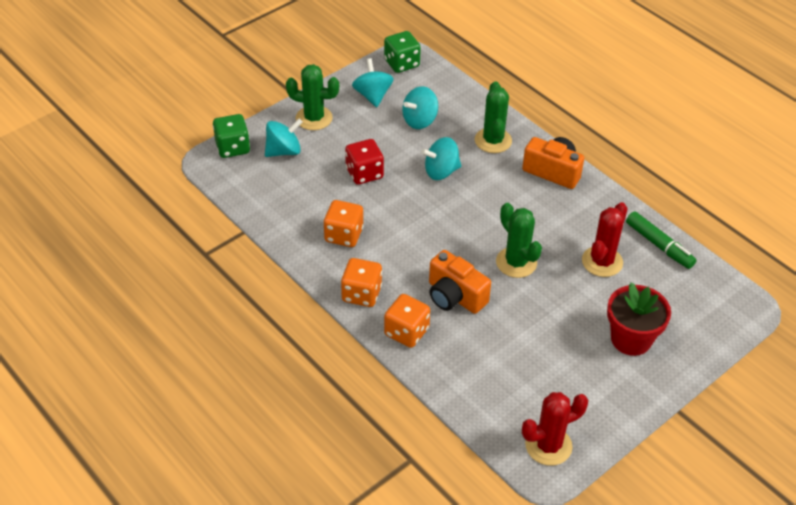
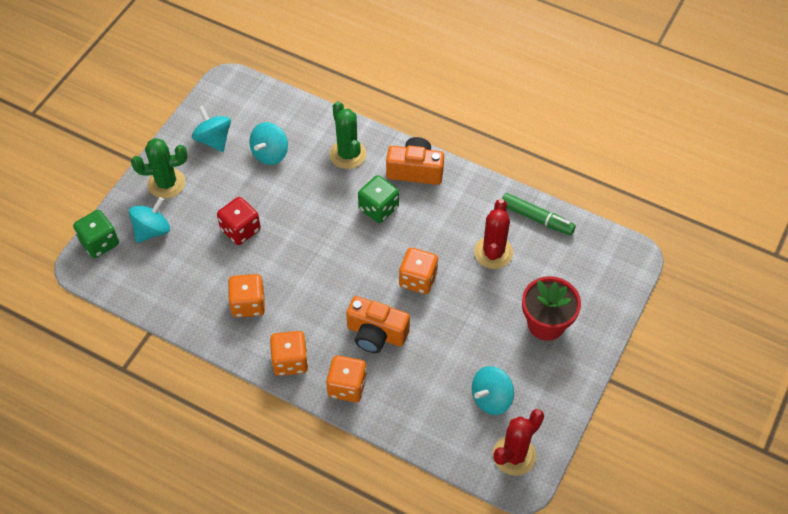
camera: 20 degrees left, 10 degrees up
(401, 63) = (227, 94): green dice -> green dice (378, 208)
(441, 171) = (312, 204): turquoise spinning top -> turquoise spinning top (491, 398)
(516, 262) = (418, 279): green cactus -> orange dice

